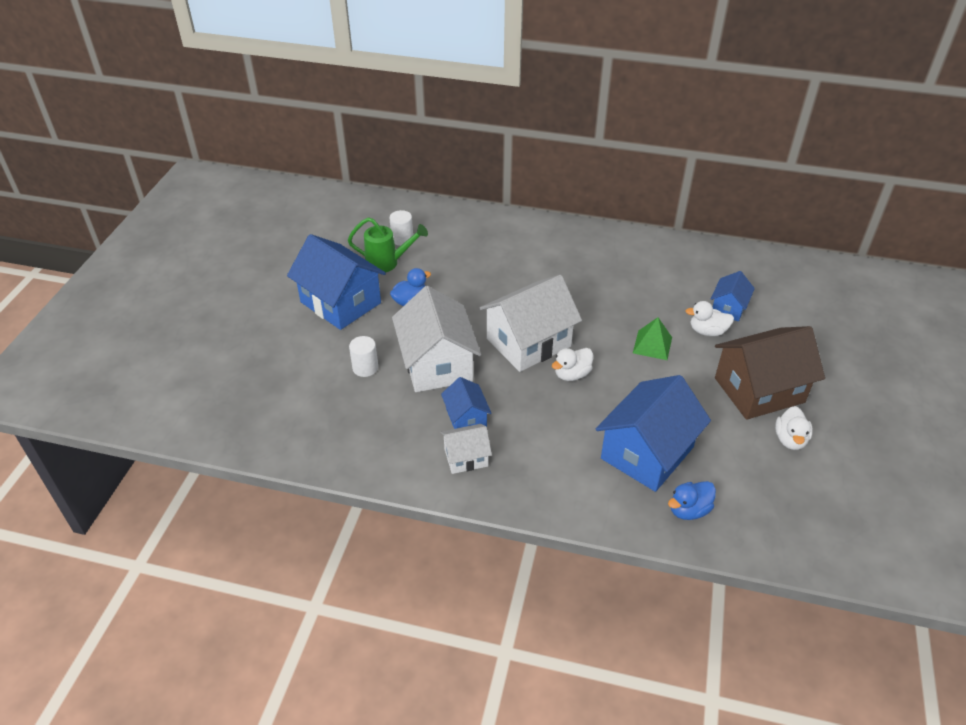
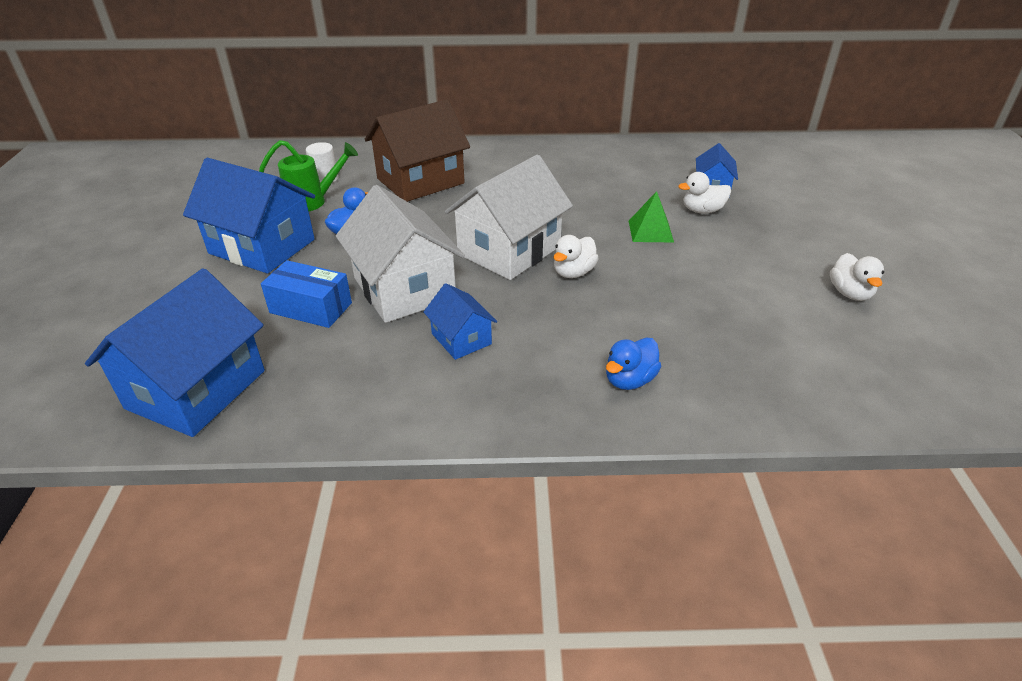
camera: 15 degrees left, 5 degrees down
(365, 368) = (311, 308): white cylinder -> blue box
(466, 457) = (477, 383): white house -> none
(647, 453) = (700, 336): blue house -> blue house (196, 389)
(688, 510) = (783, 388): blue duck -> blue duck (629, 380)
(759, 390) = (787, 253): brown house -> brown house (420, 181)

